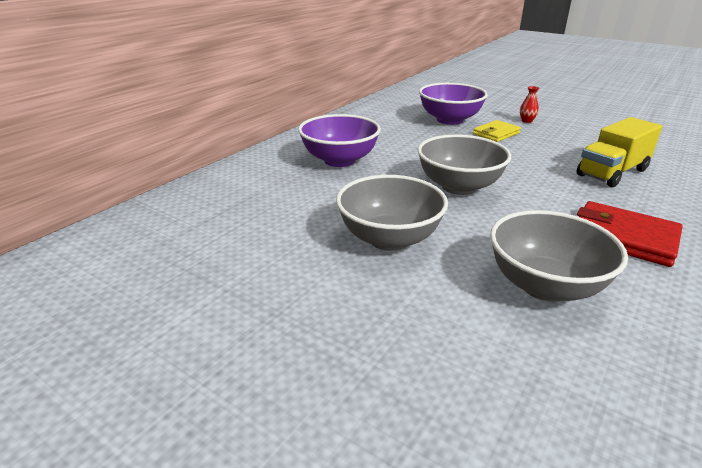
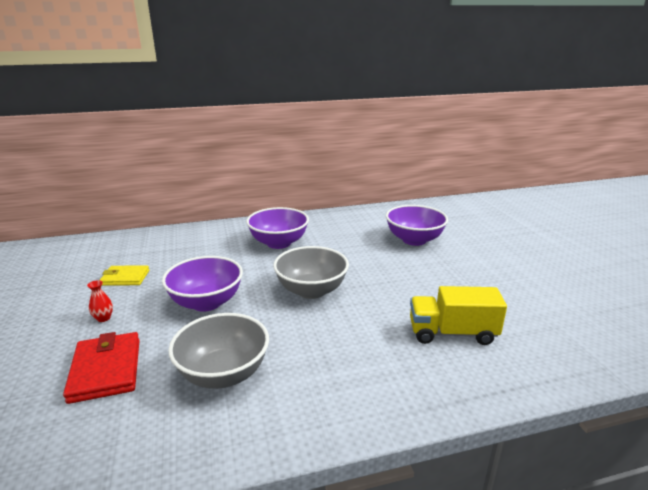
camera: 40 degrees right, 5 degrees down
(389, 239) = (206, 302): grey bowl -> purple bowl
(496, 133) = (427, 264): yellow wallet -> yellow wallet (125, 278)
(527, 121) = (480, 263): red vase -> red vase (103, 318)
(623, 238) = (340, 378): red wallet -> red wallet (106, 370)

